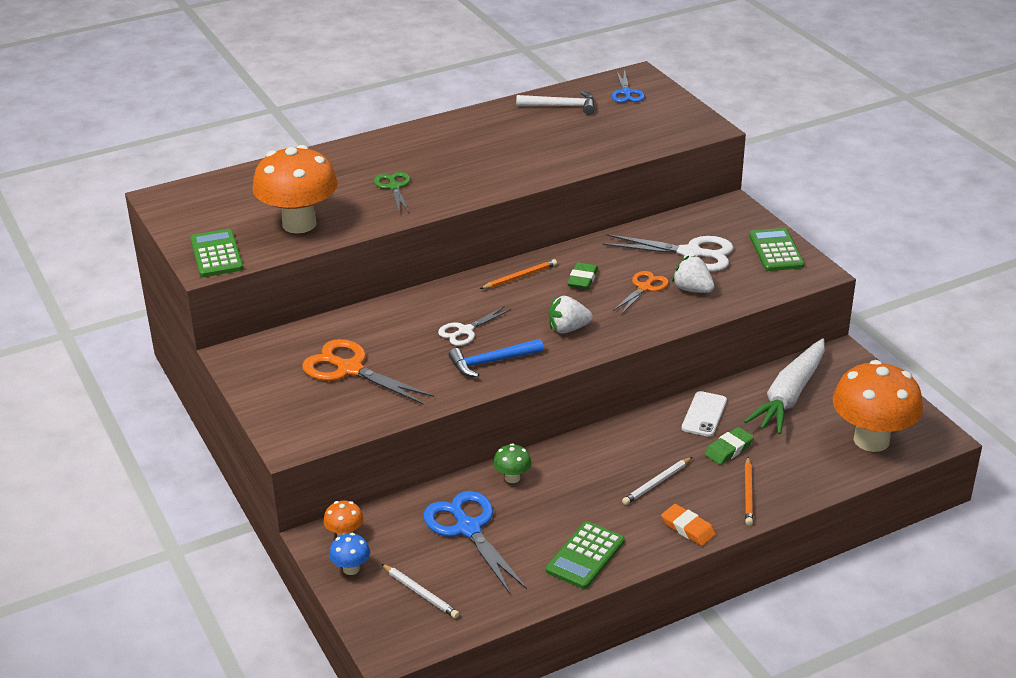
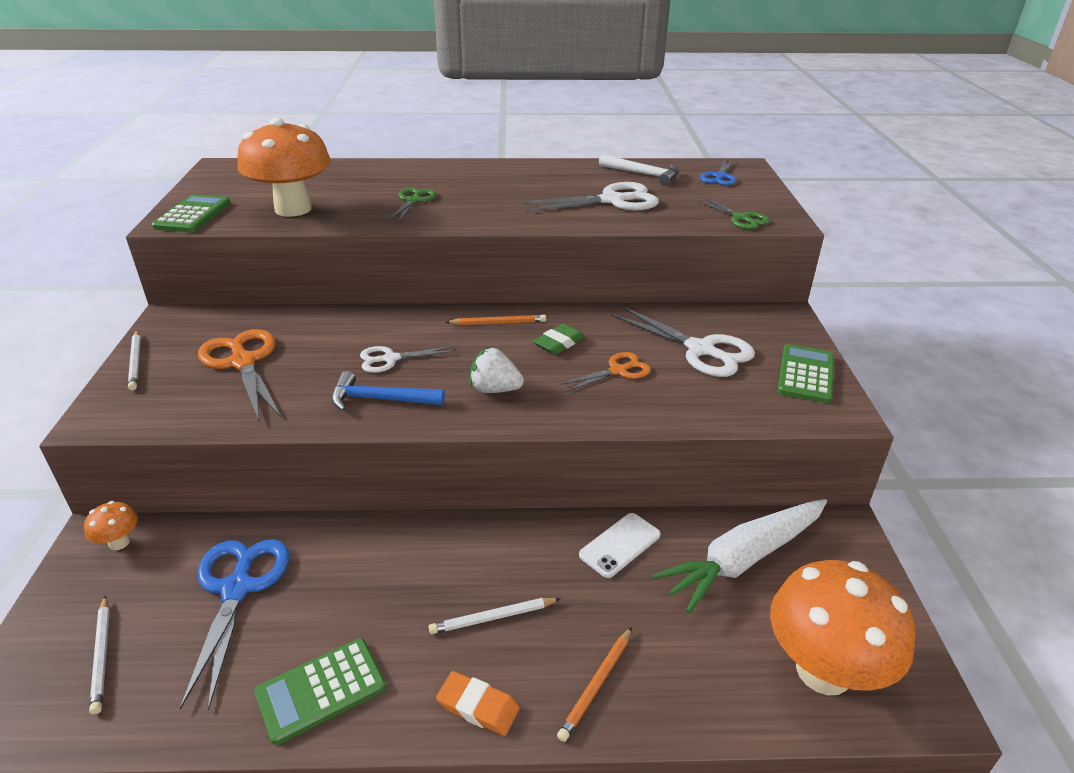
camera: 25 degrees right, 0 degrees up
(259, 396) = (136, 362): none -> white pencil
(351, 569) = (77, 588): blue mushroom -> none
(512, 478) = (343, 542): green mushroom -> none
(561, 142) = (612, 200): none -> white scissors
(674, 134) = (740, 218): none -> green scissors
(688, 528) = (478, 707): orange eraser -> orange eraser turned 45 degrees counterclockwise
(692, 289) = (672, 389): white strawberry -> none
(729, 449) = (616, 605): green eraser -> none

